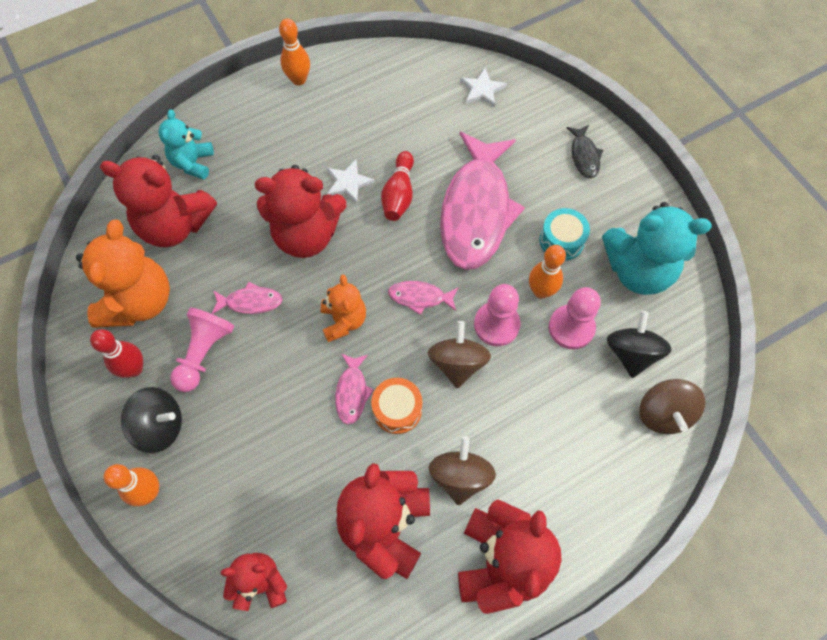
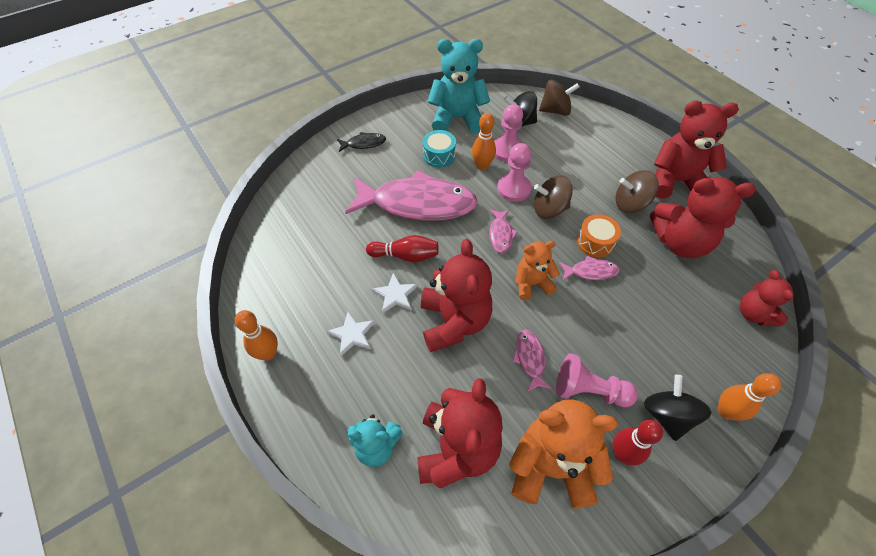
camera: 95 degrees left, 10 degrees down
(482, 89) = (294, 205): white star -> white star (352, 334)
(638, 270) = (457, 119): turquoise teddy bear -> turquoise teddy bear turned 90 degrees counterclockwise

